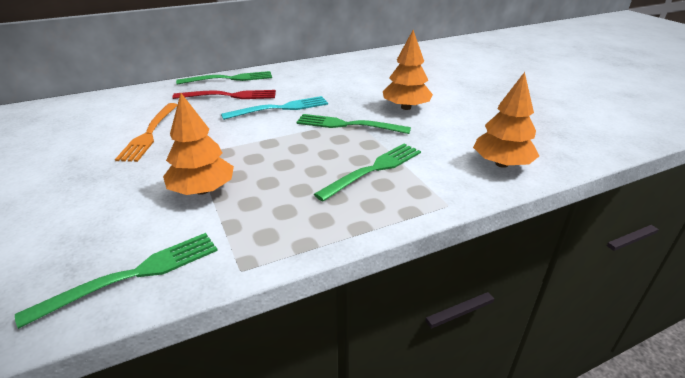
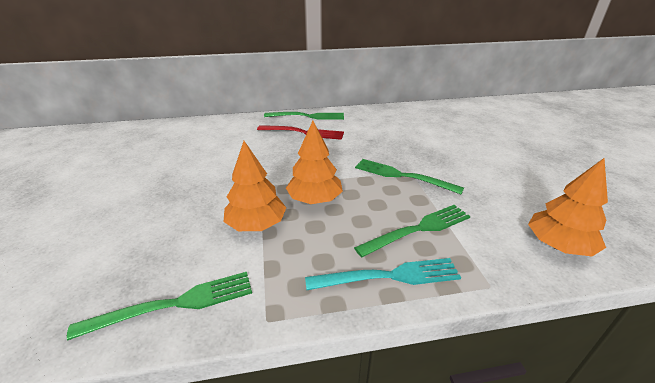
camera: 15 degrees right, 0 degrees up
(149, 134) = (230, 161): orange fork -> none
(280, 108) = (344, 150): turquoise fork -> turquoise fork (389, 276)
(406, 107) = (462, 164): orange tree -> orange tree (314, 199)

